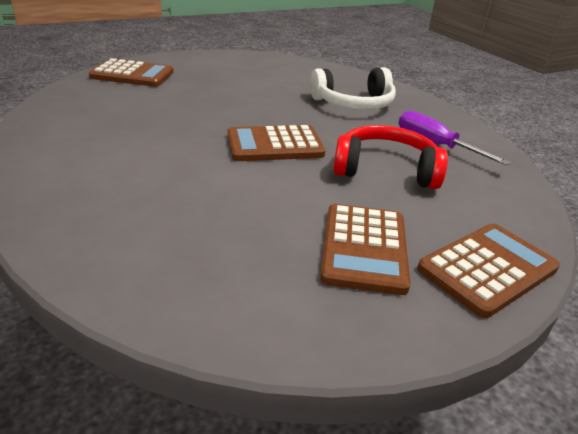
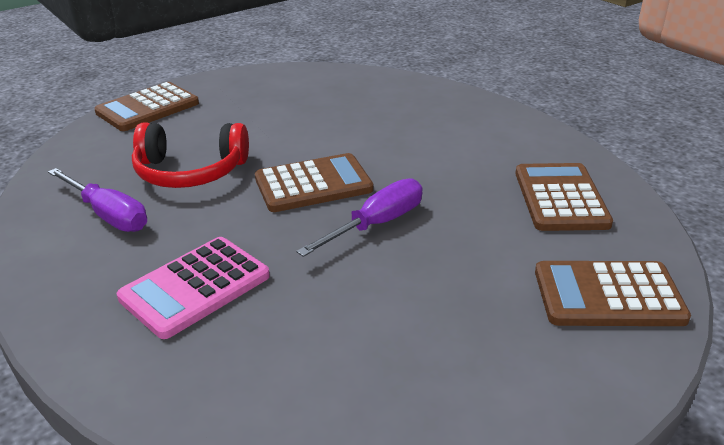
camera: 175 degrees right, 0 degrees up
(236, 115) = (376, 224): none -> purple screwdriver
(354, 103) = (195, 287): white headphones -> pink calculator
(364, 248) = (232, 109): brown calculator -> brown calculator (560, 198)

